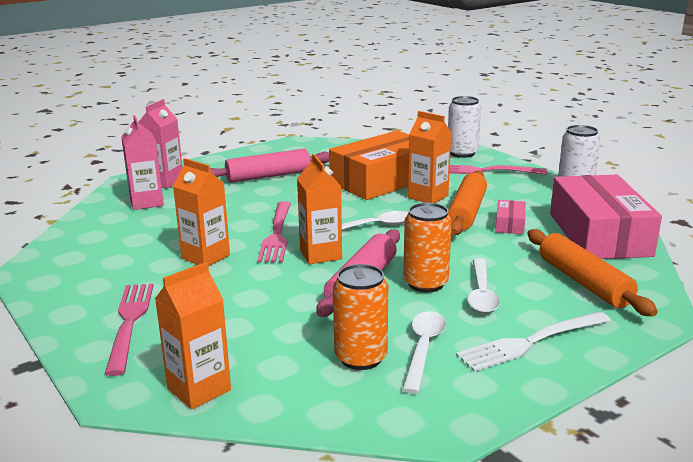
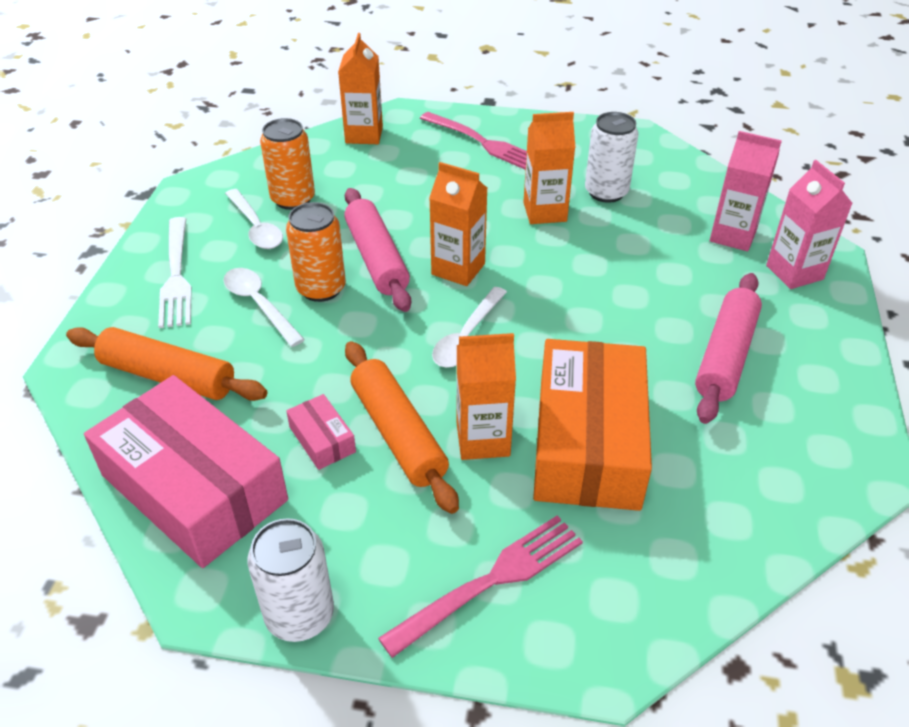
camera: 135 degrees right, 20 degrees up
(277, 234) = (538, 270): pink fork -> none
(462, 153) = (595, 634): white can -> white can (606, 192)
(531, 342) = (176, 275): white fork -> white fork turned 150 degrees clockwise

